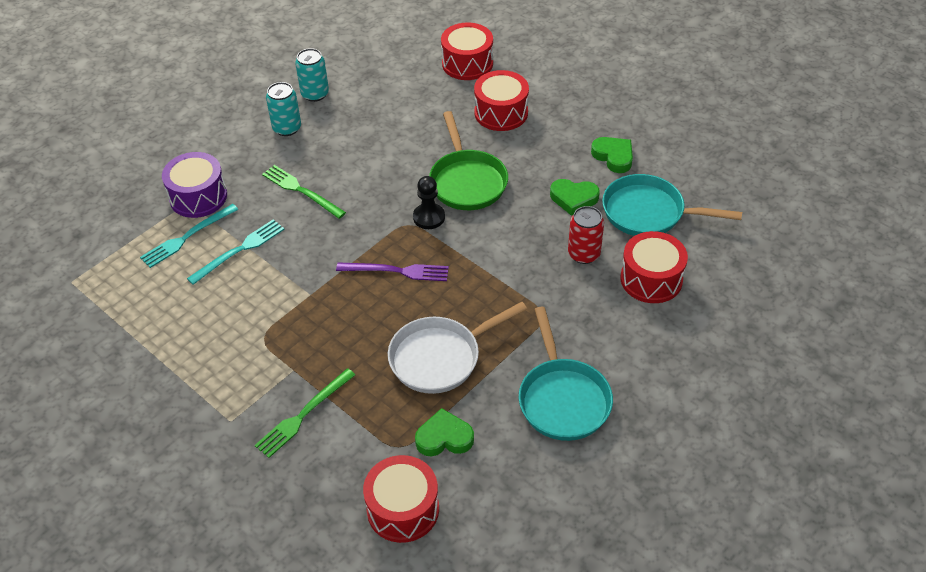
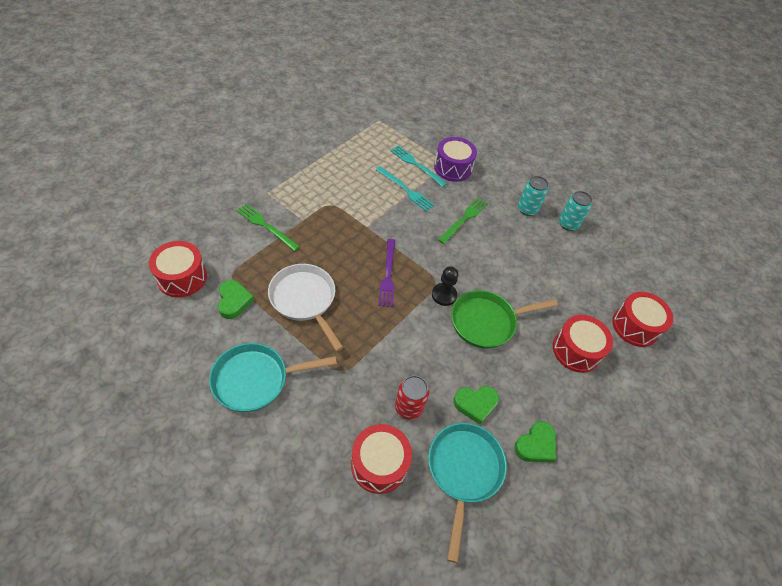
camera: 80 degrees right, 5 degrees up
(573, 198) = (475, 404): green heart -> green heart turned 105 degrees counterclockwise

